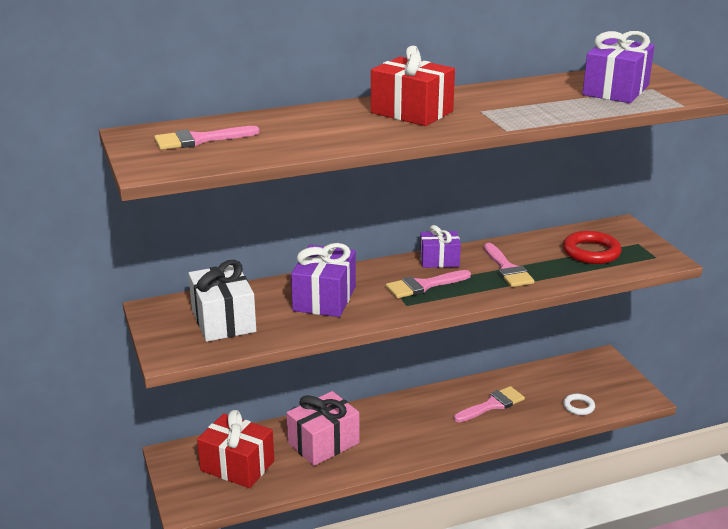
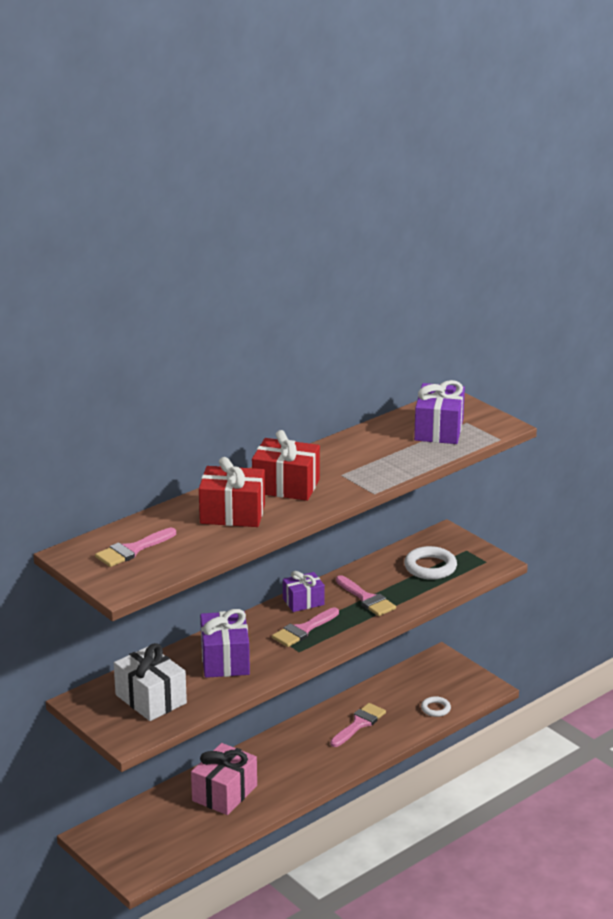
camera: 20 degrees left, 0 degrees up
(237, 466) = (158, 831): red gift -> red gift (232, 514)
(591, 252) = (430, 567): red ring -> white ring

